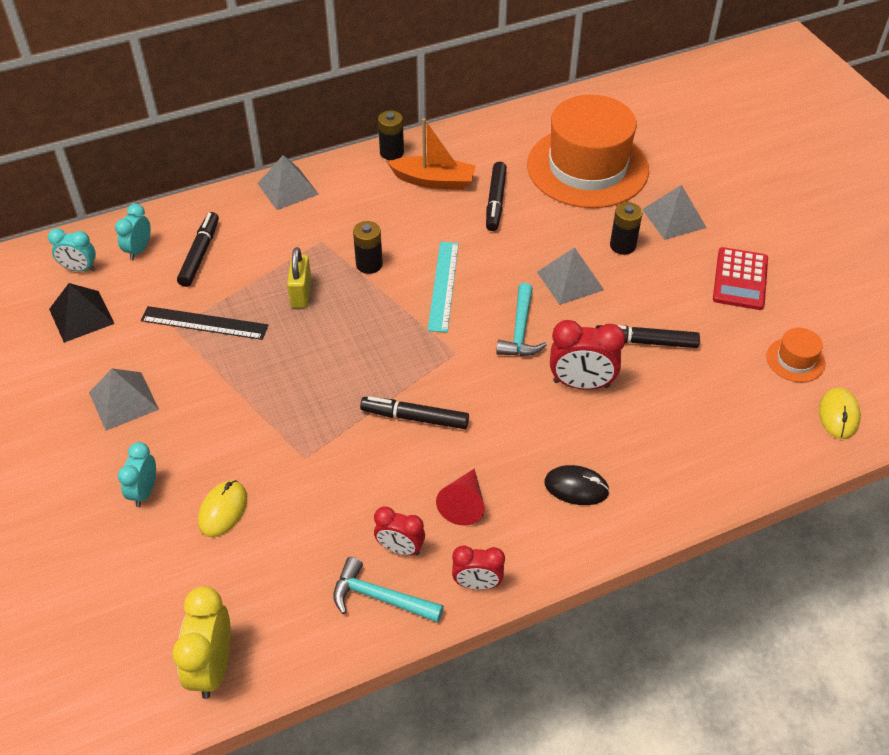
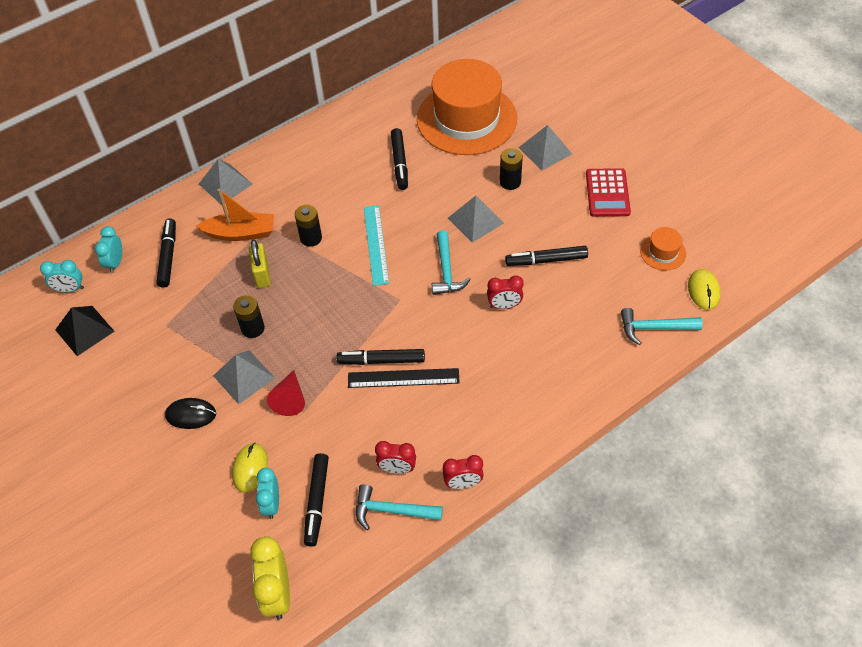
camera: 10 degrees left, 5 degrees up
(123, 400) = (142, 395): grey pyramid -> grey pyramid (243, 376)
(144, 491) = (182, 467): turquoise clock -> turquoise clock (272, 504)
(204, 323) = (189, 315): black ruler -> black ruler (403, 378)
(292, 567) = (317, 502): none -> black marker
(392, 152) = (303, 135): black battery -> black battery (253, 328)
(434, 181) = (345, 154): orange boat -> orange boat (241, 233)
(463, 504) = (437, 422): red cone -> red cone (290, 399)
(576, 487) = (520, 390): black mouse -> black mouse (191, 415)
(581, 384) = (504, 305): red clock -> red clock, size x0.64
(765, 447) = (654, 328): none -> turquoise hammer

